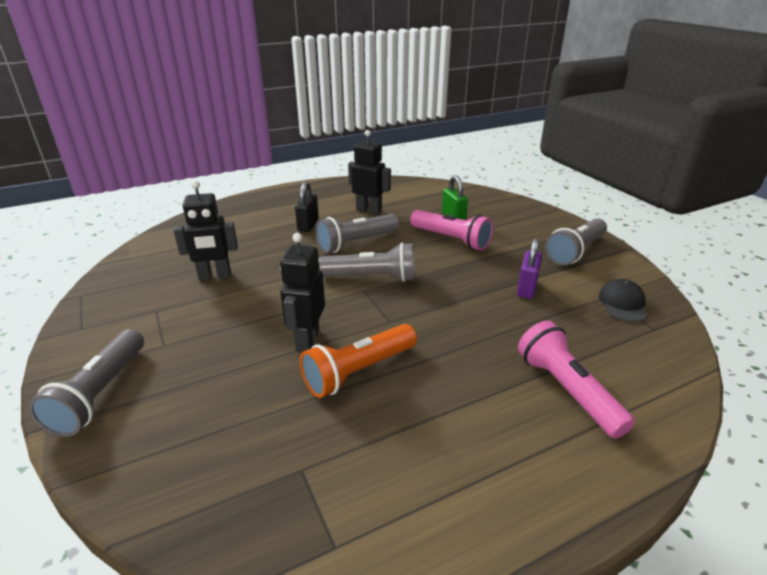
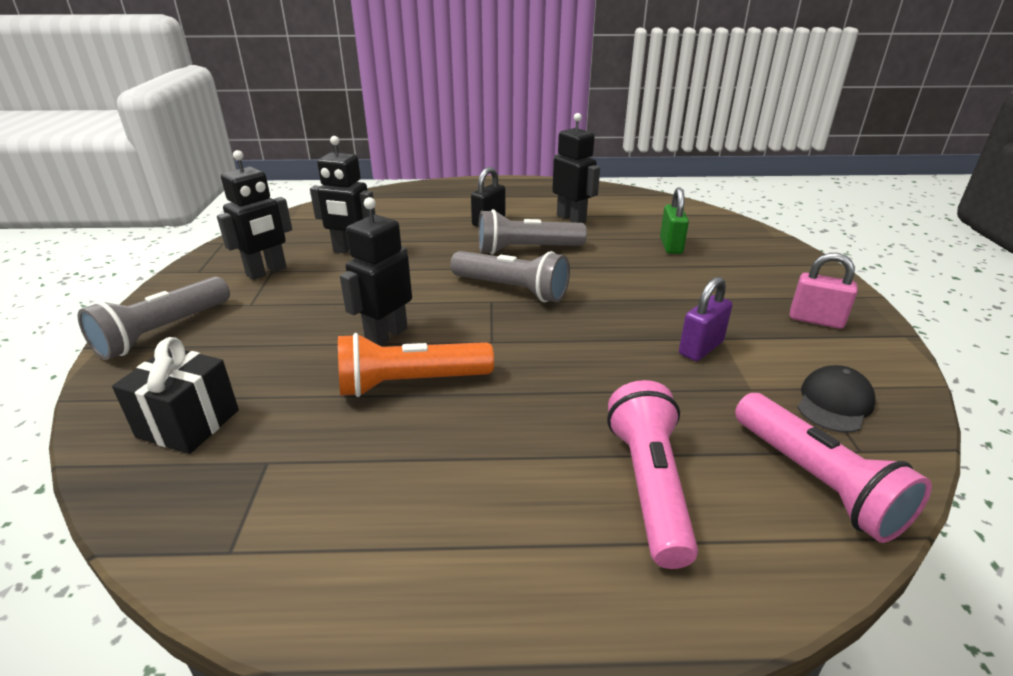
camera: 25 degrees right, 0 degrees up
(152, 312) = (267, 272): none -> black robot
(204, 464) = (188, 423): none -> black gift
(451, 239) = (646, 269): pink flashlight -> pink flashlight (815, 481)
(575, 251) = (816, 320): grey flashlight -> pink padlock

